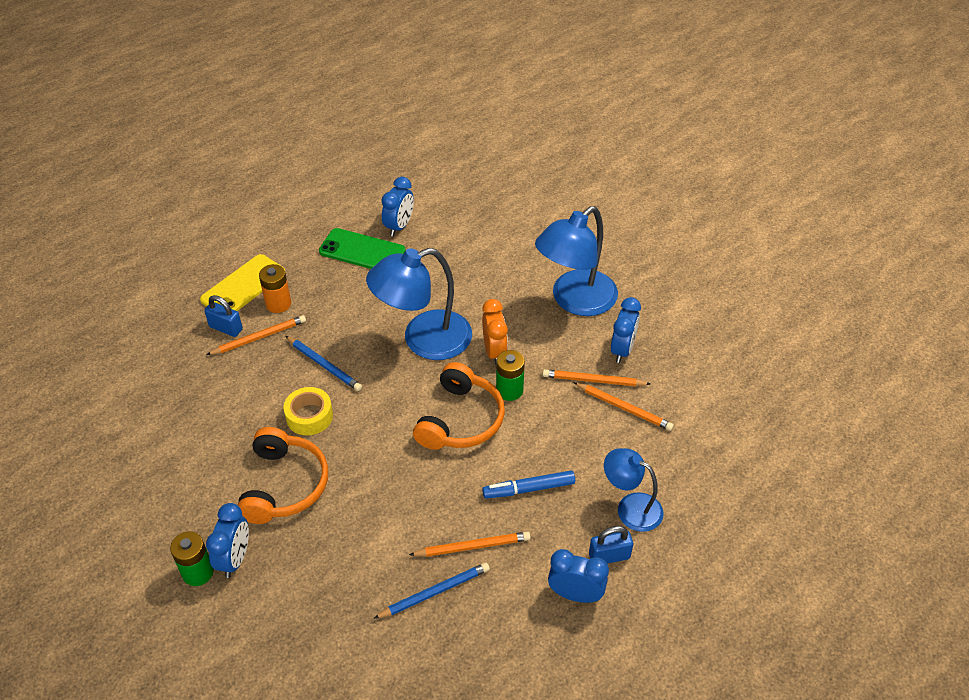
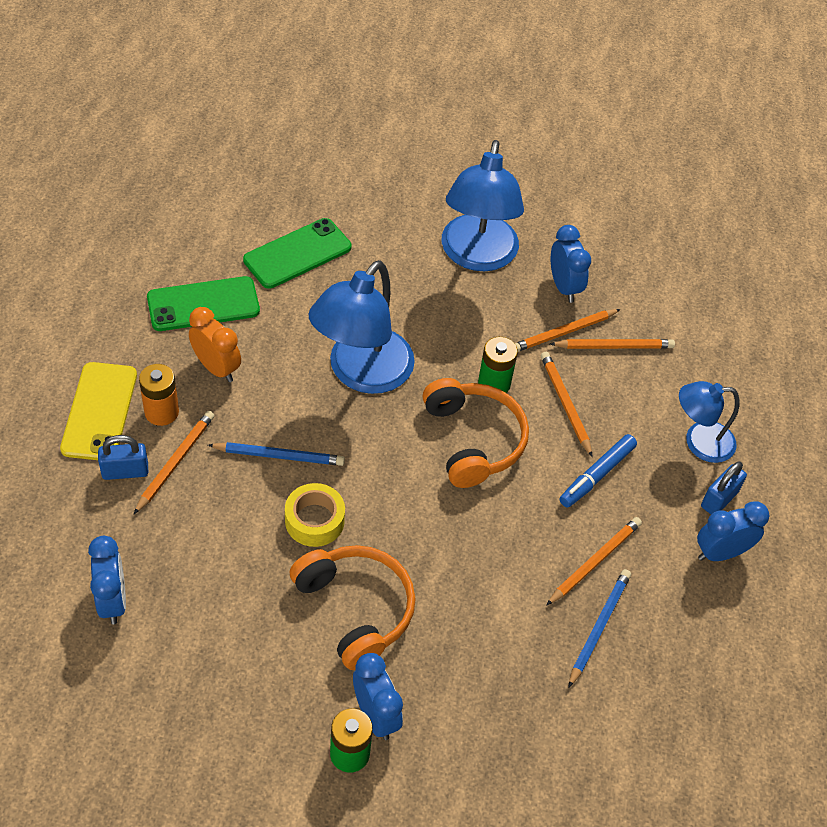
camera: 40 degrees left, 5 degrees up
(399, 226) = (220, 256): blue clock -> blue clock (113, 601)
(450, 246) = (297, 254): none -> green phone
(494, 352) = (444, 350): orange clock -> orange clock (216, 368)
(549, 429) = (565, 404): none -> orange pencil

